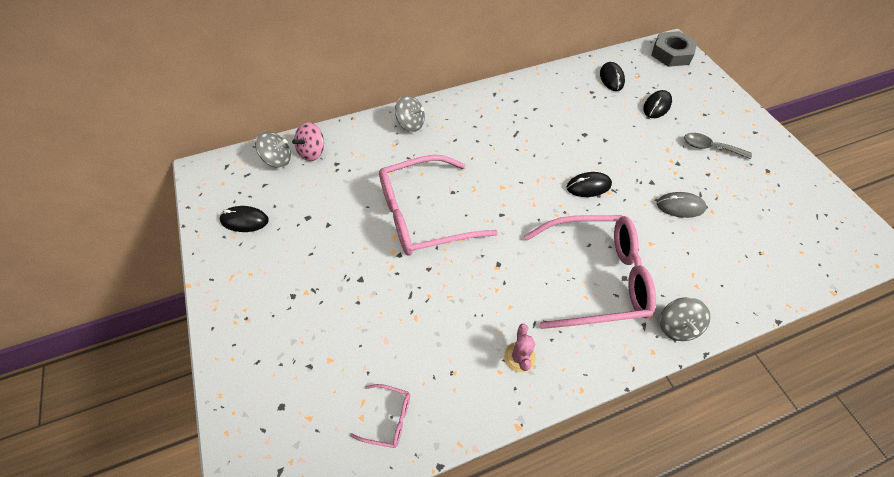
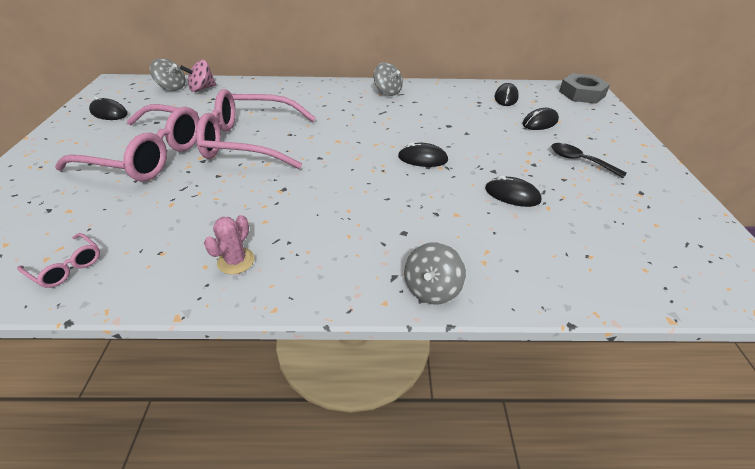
camera: 20 degrees right, 15 degrees down
(410, 124) = (295, 89): grey spinning top -> grey spinning top (387, 92)
(594, 277) = (371, 223): pink glasses -> pink glasses (147, 156)
(680, 206) = (512, 195): grey mouse -> black mouse
(709, 147) = (579, 161): grey spoon -> black spoon

